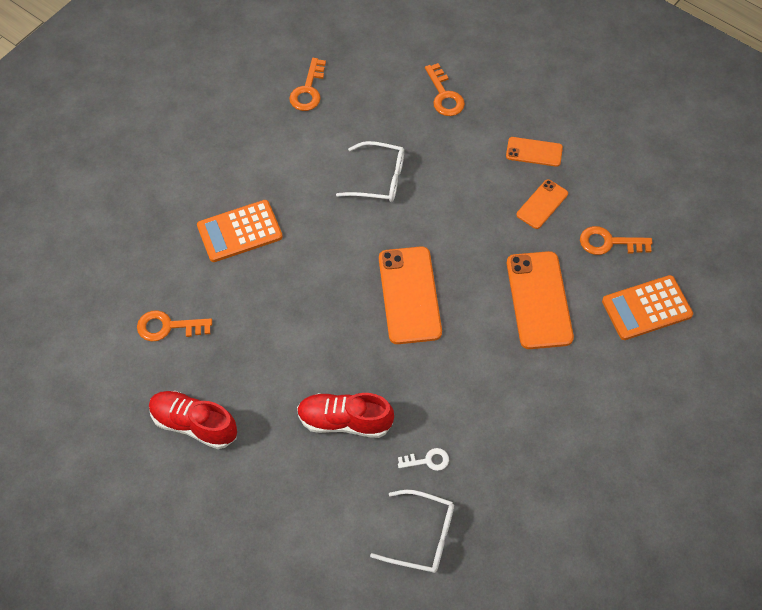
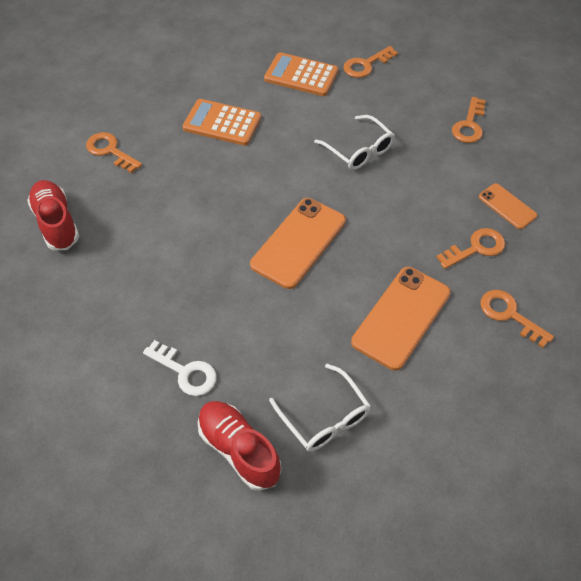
camera: 40 degrees right, 5 degrees down
(345, 421) = (156, 296): red shoe -> red shoe (239, 450)
(421, 536) = (120, 425): white glasses -> white glasses (324, 417)
(428, 460) = (185, 372): white key -> white key, size x1.54
(542, 204) = (476, 248): orange phone -> orange key
(646, 308) = (495, 391): orange calculator -> orange calculator (301, 75)

